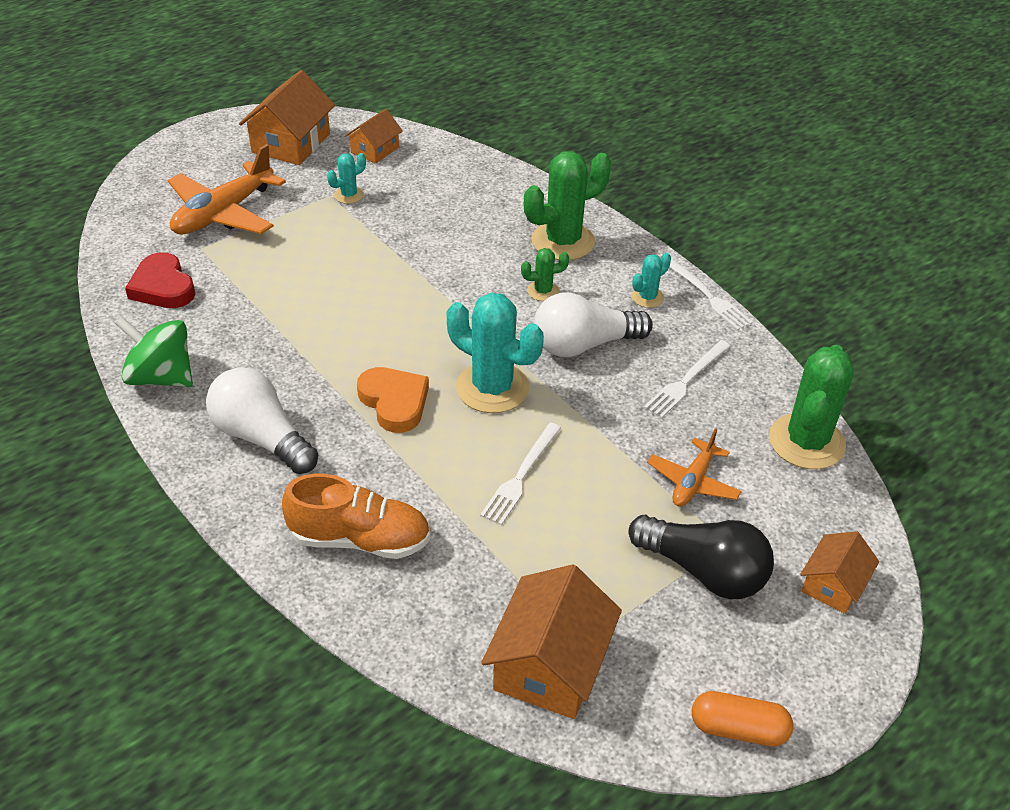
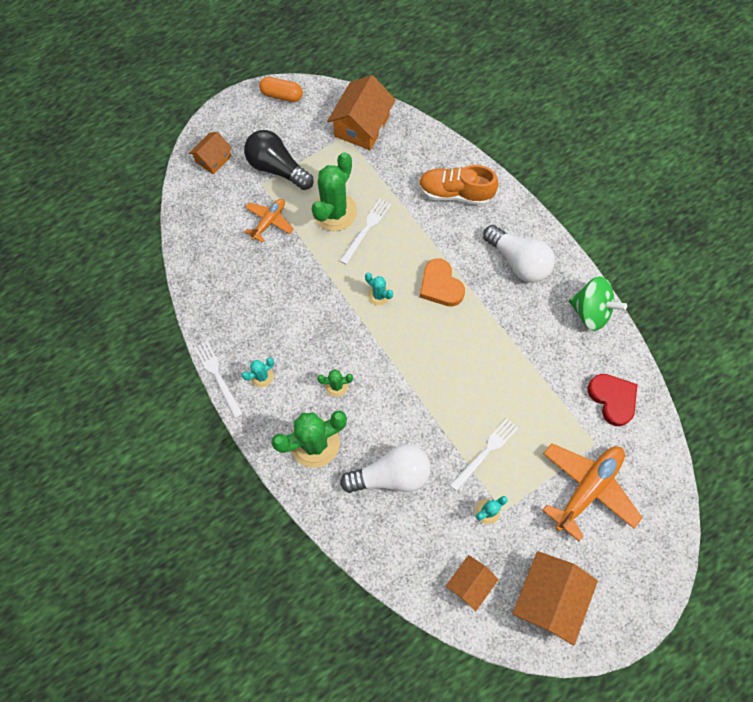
camera: 175 degrees left, 25 degrees up
(492, 388) = (379, 295): turquoise cactus -> turquoise cactus, size x0.48
(584, 345) = (315, 331): white light bulb -> white light bulb (391, 475)
(686, 380) = (253, 297): white fork -> white fork (485, 452)
(806, 442) = (194, 246): green cactus -> green cactus (334, 212)

